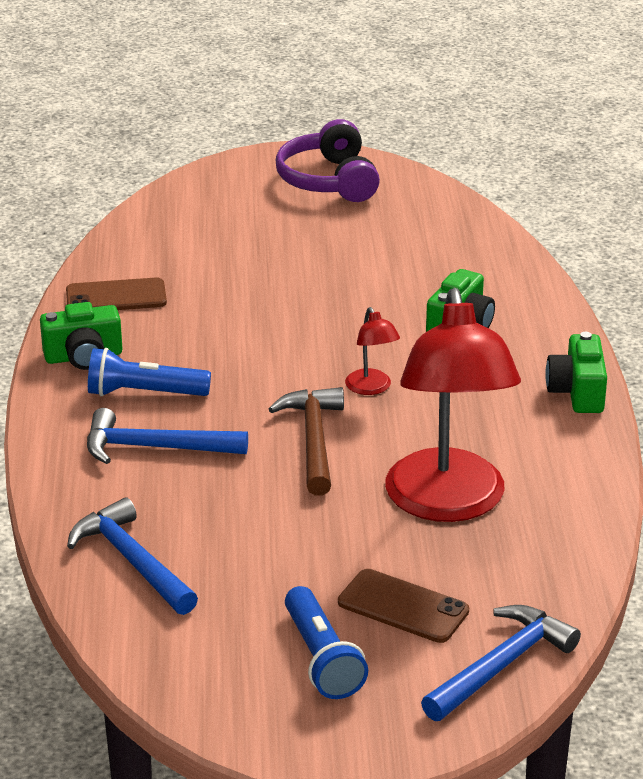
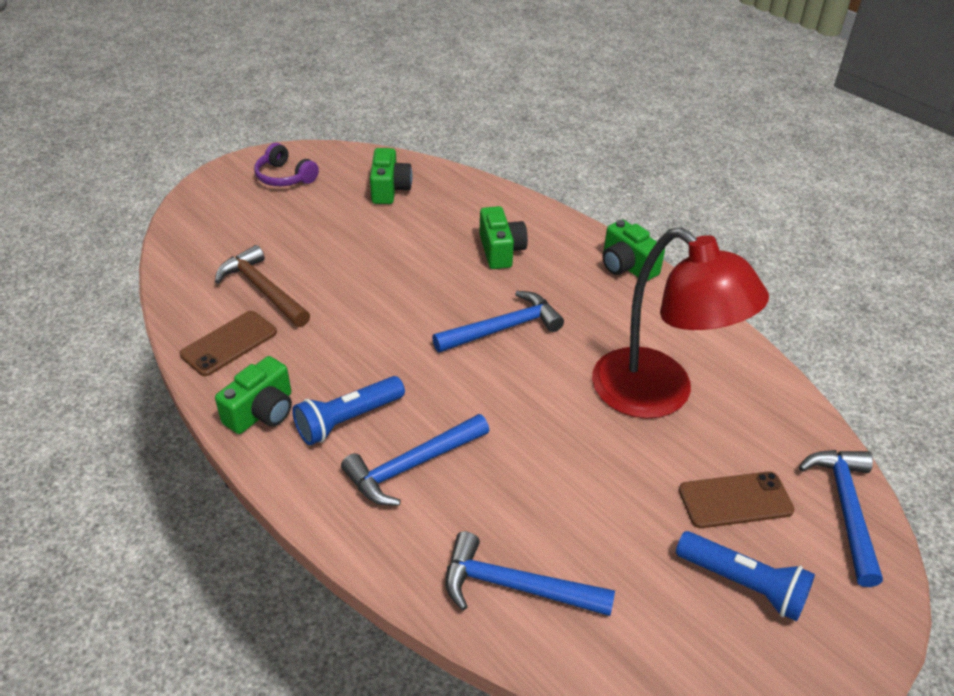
camera: 40 degrees left, 10 degrees up
(313, 440) = (516, 393): brown hammer -> brown hammer (262, 290)
(328, 181) = (285, 177): purple headphones -> purple headphones, size x0.66
(371, 388) = (503, 328): red lamp -> blue hammer
(419, 229) = (389, 189): none -> green camera

